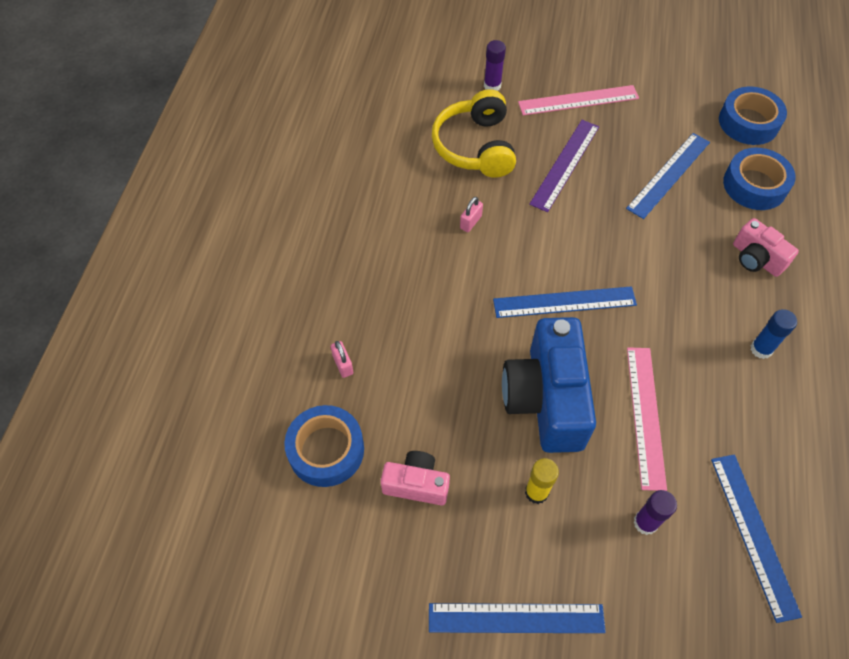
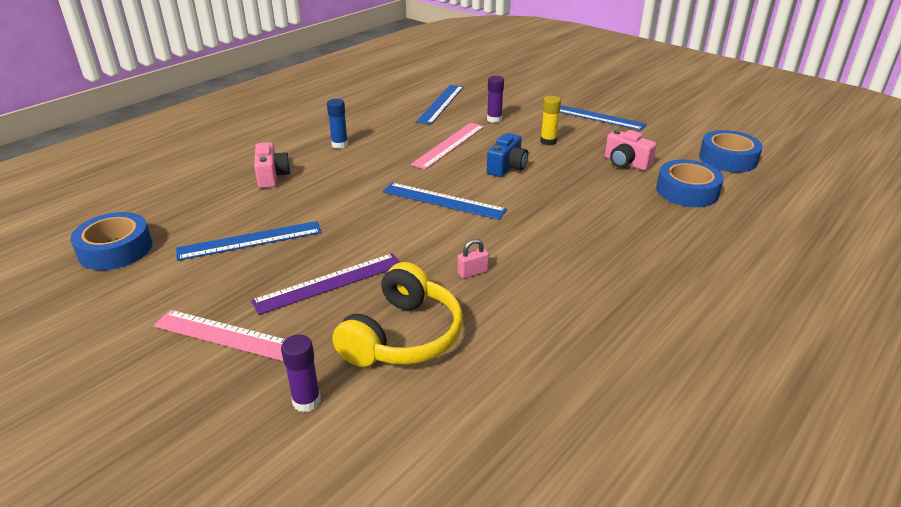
camera: 150 degrees left, 25 degrees down
(343, 365) = (656, 224): pink padlock -> none
(546, 399) = (507, 167): blue camera -> blue camera, size x0.52
(754, 185) = (197, 210): blue tape -> blue tape (727, 159)

